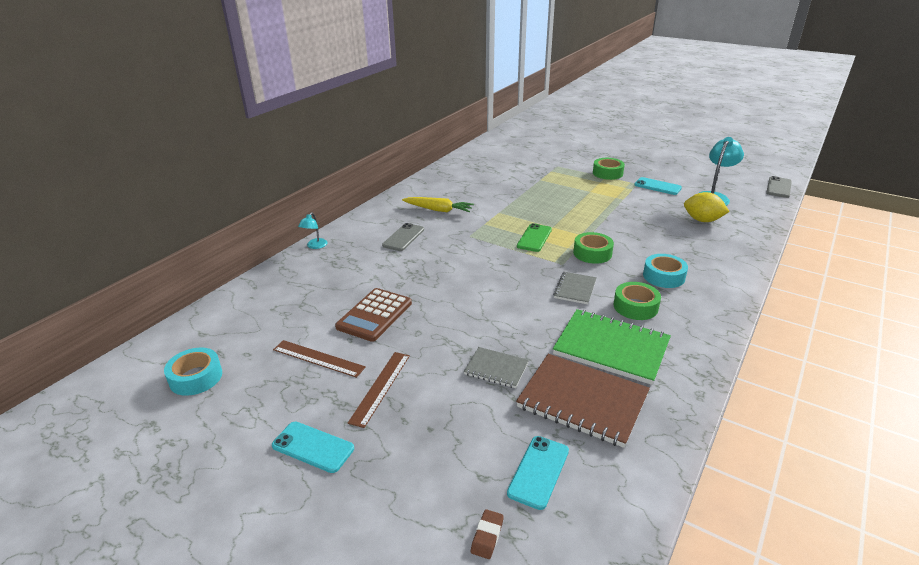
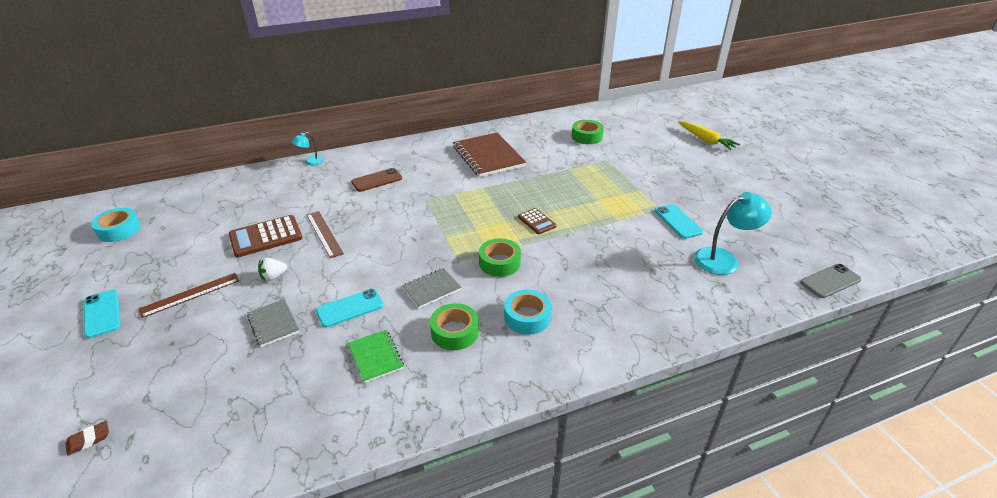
camera: 35 degrees right, 5 degrees up
(318, 358) = (190, 252): brown ruler -> brown ruler (324, 234)
(403, 237) = (377, 180): grey phone -> brown phone
(435, 338) = (273, 276): none -> white strawberry
(438, 210) = (438, 166): yellow carrot -> yellow carrot (706, 140)
(534, 238) = (473, 225): green phone -> none
(538, 471) = (179, 419): turquoise phone -> turquoise phone (350, 308)
(573, 219) = (536, 221): none -> brown calculator
(582, 401) = (286, 387): brown notebook -> brown notebook (488, 157)
(607, 173) = (647, 187): green tape -> green tape (586, 136)
(611, 348) = (376, 357): green notebook -> green notebook, size x0.53
(702, 220) = (665, 279): yellow lemon -> none

